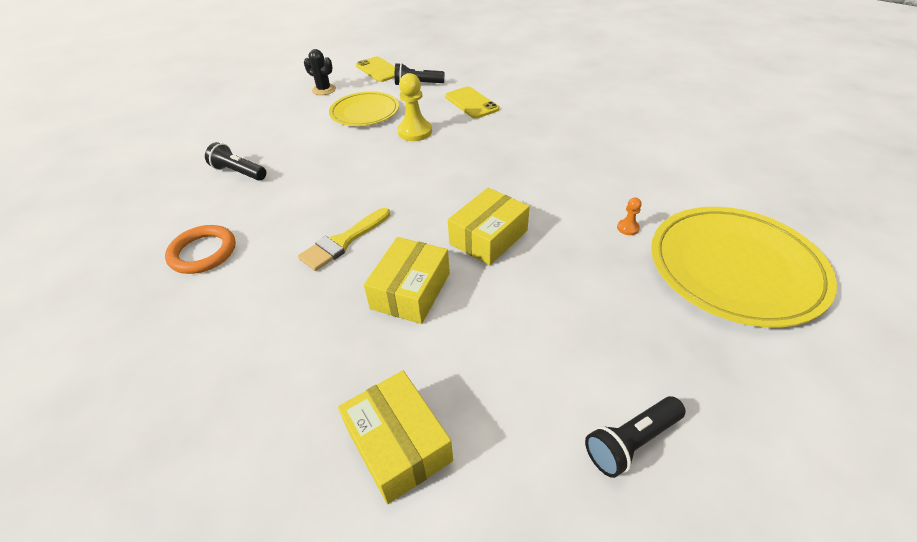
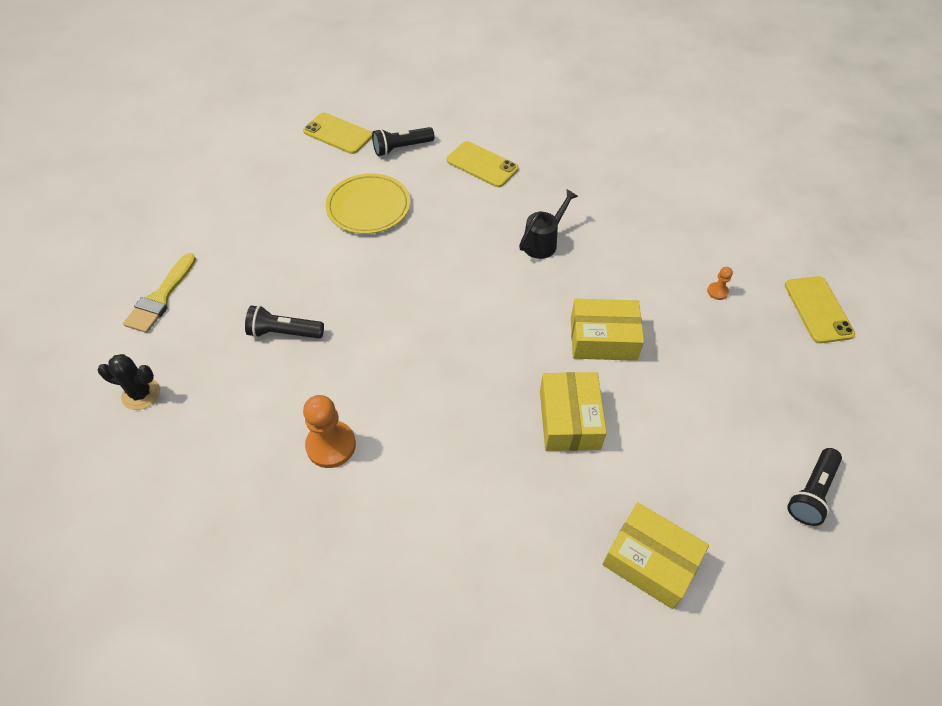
camera: 25 degrees left, 10 degrees up
(203, 252) = (331, 445): orange ring -> orange pawn
(324, 90) = (291, 182): black cactus -> black cactus (141, 394)
(343, 242) = (468, 387): yellow brush -> yellow brush (161, 298)
(415, 132) = (446, 223): yellow pawn -> none
(484, 159) = (543, 242): none -> black watering can
(488, 237) = (603, 338): yellow box -> yellow box turned 75 degrees clockwise
(735, 268) = (818, 309): yellow plate -> yellow phone

